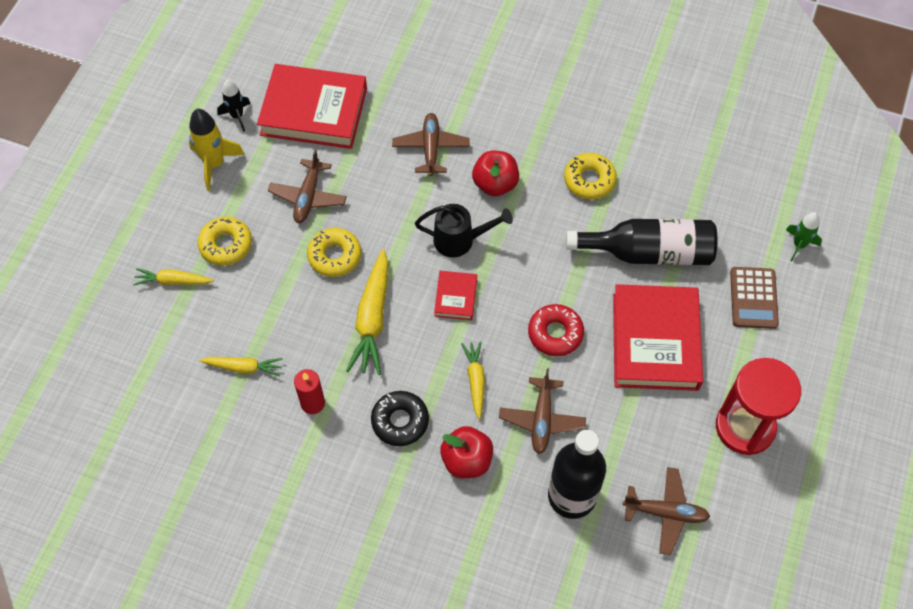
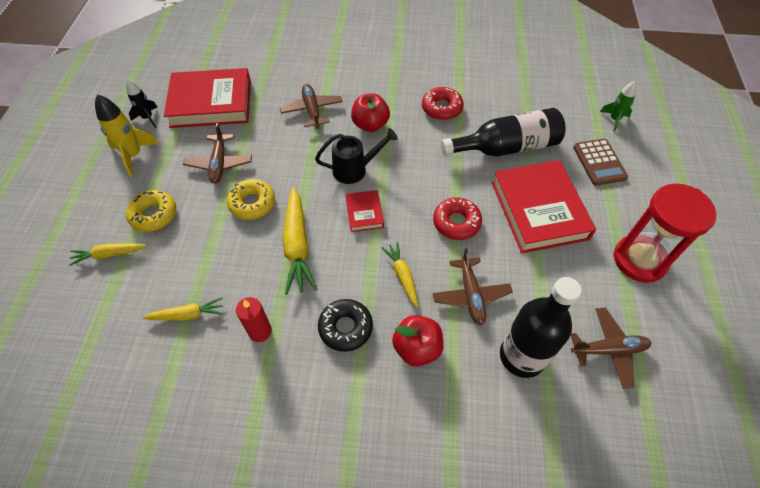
camera: 15 degrees left, 5 degrees down
(589, 180) = (442, 108): yellow donut -> red donut

